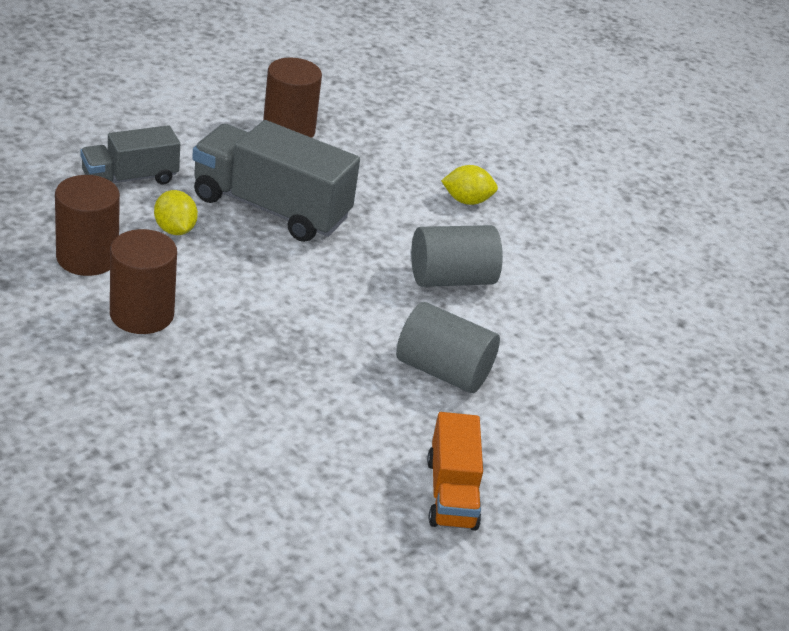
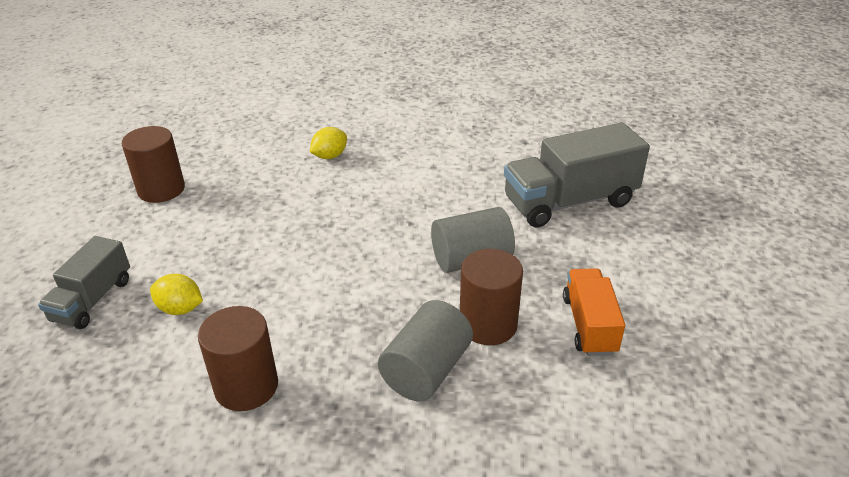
camera: 40 degrees left, 0 degrees up
(87, 257) = (144, 381): brown cylinder -> brown cylinder (488, 324)
(270, 208) = (224, 245): grey truck -> grey truck (570, 202)
(451, 279) = (391, 204): grey cylinder -> grey cylinder (426, 370)
(451, 493) = (589, 325): orange truck -> orange truck turned 135 degrees counterclockwise

